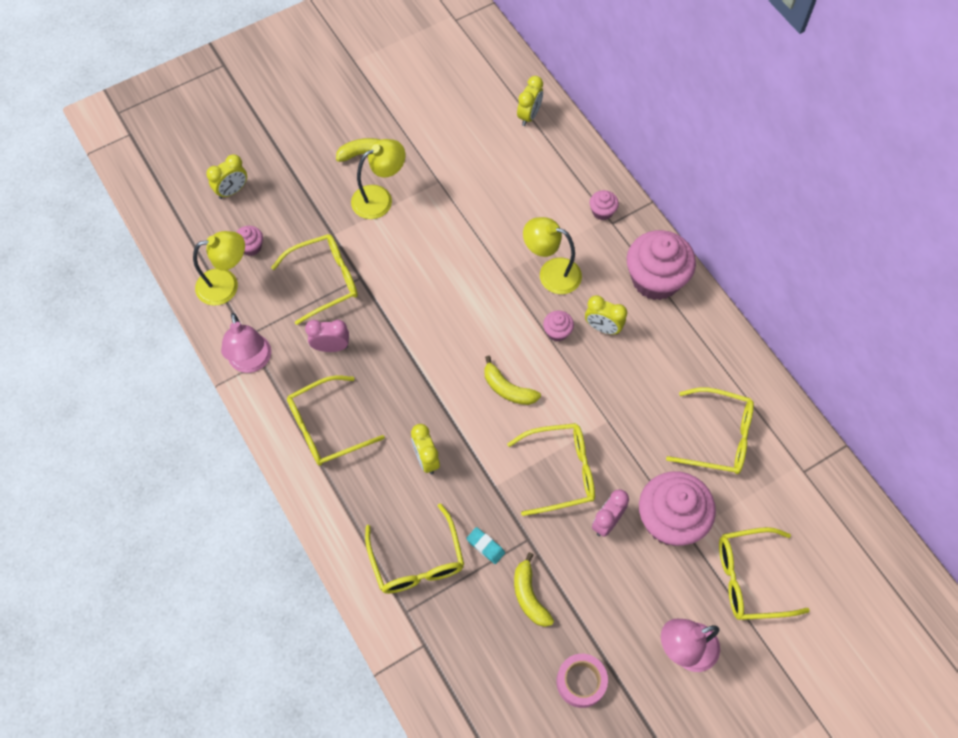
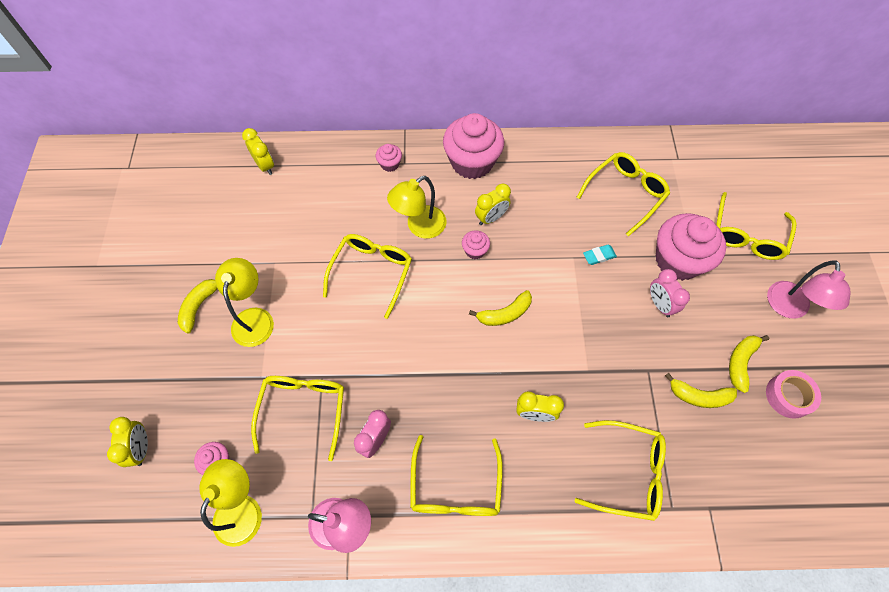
camera: 60 degrees left, 0 degrees up
(485, 546) = (639, 407): turquoise eraser -> turquoise eraser (599, 256)
(561, 472) = (600, 314): yellow glasses -> yellow glasses (372, 272)
(590, 623) = (740, 362): none -> yellow banana

